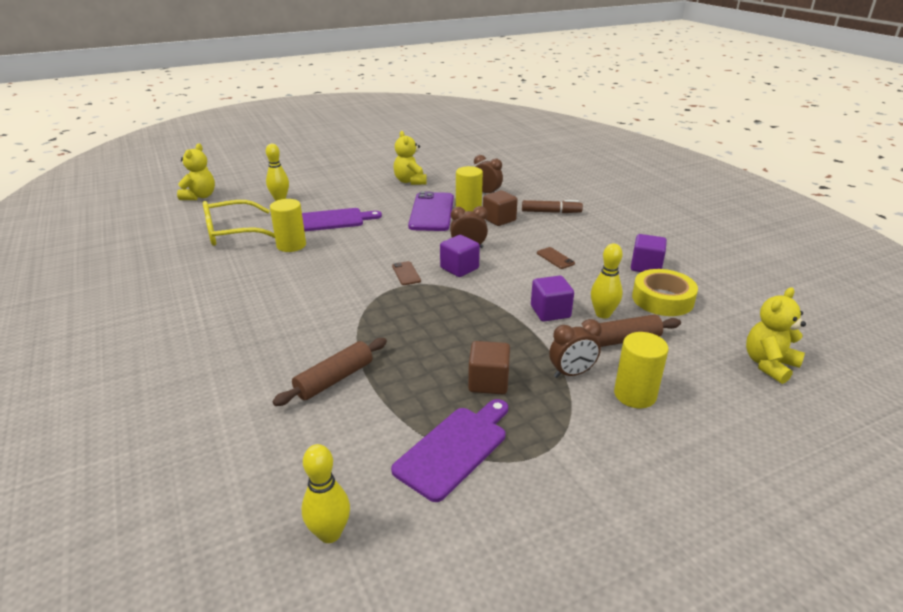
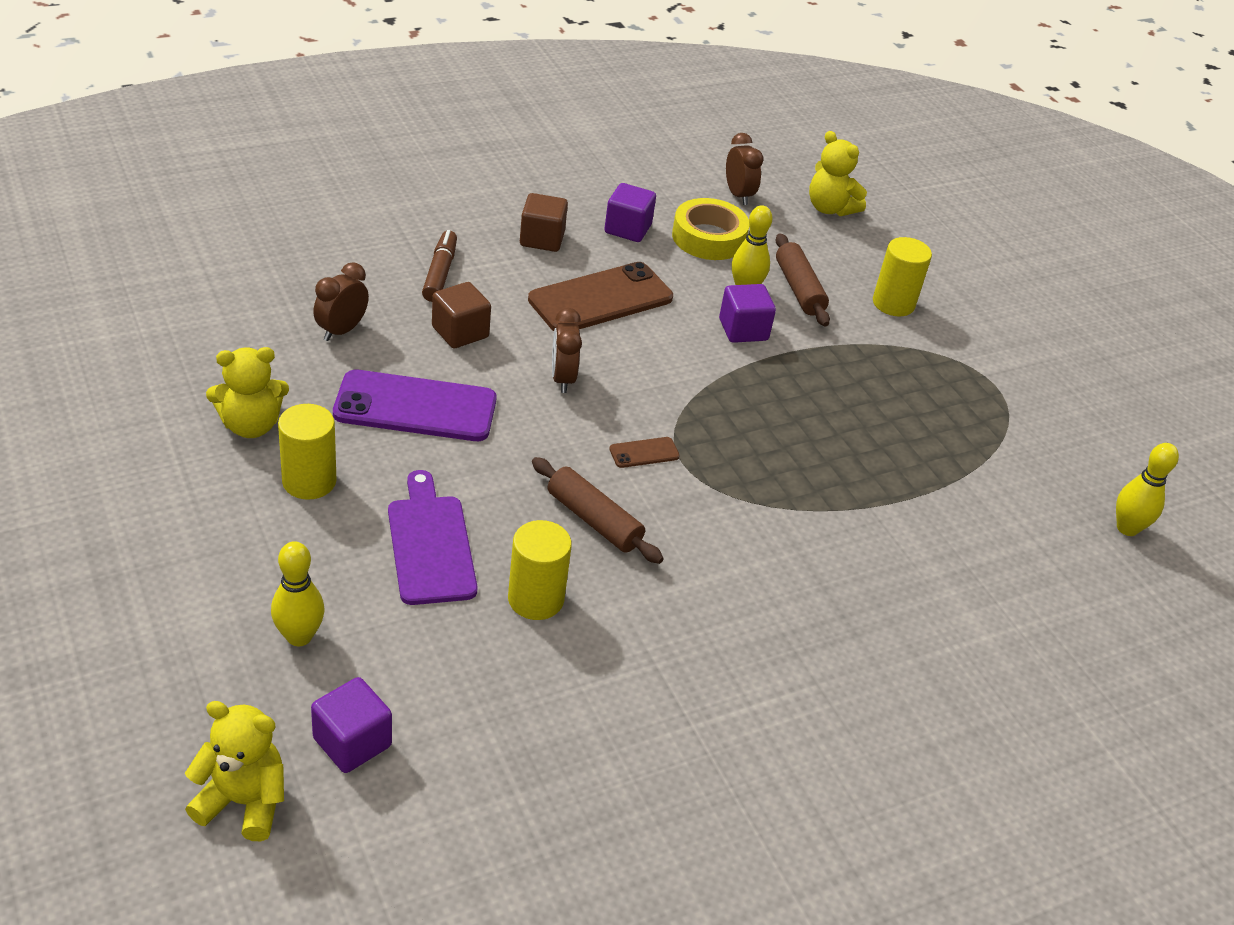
camera: 95 degrees left, 10 degrees up
(232, 232) = (468, 700): yellow glasses -> none
(334, 379) = (910, 530): brown rolling pin -> brown rolling pin (594, 520)
(454, 449) = (1000, 438): purple cutting board -> none
(459, 268) = (628, 395): purple cube -> purple cube (352, 742)
(468, 208) = (408, 361): yellow cylinder -> yellow cylinder (309, 481)
(488, 382) = (892, 401): brown cube -> brown cube (542, 239)
(555, 258) = (601, 299): brown phone -> brown phone, size x2.35
(571, 373) = (865, 337): brown clock -> brown clock (738, 195)

